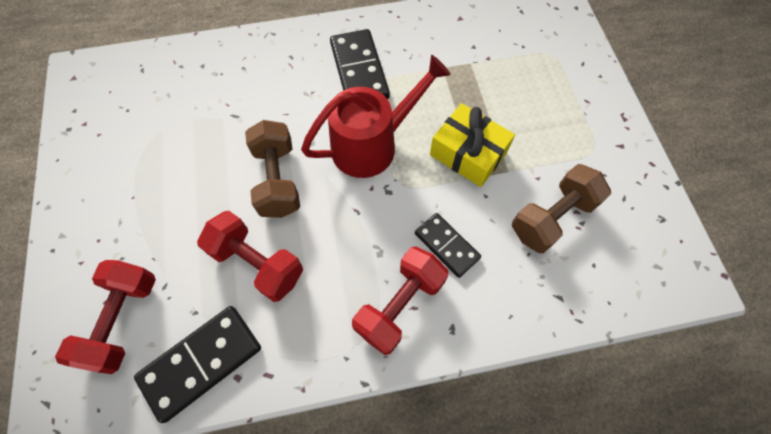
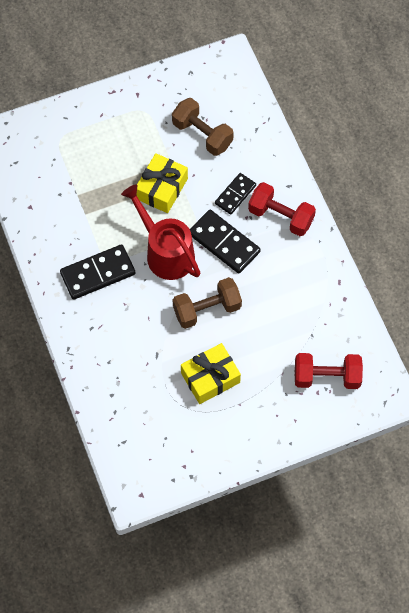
camera: 100 degrees left, 0 degrees up
(182, 169) = (210, 378): none -> yellow gift
(201, 362) = (340, 321): black domino -> black domino (224, 243)
(257, 263) = (271, 306): red dumbbell -> none

